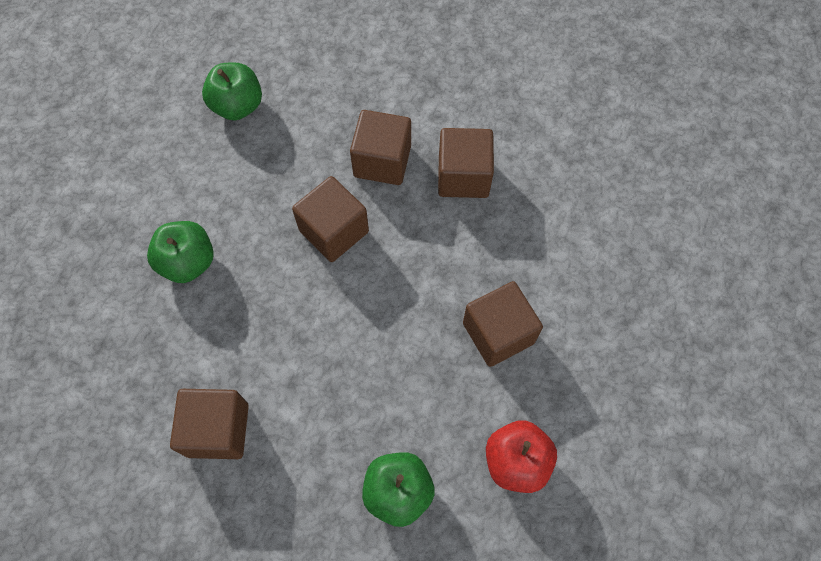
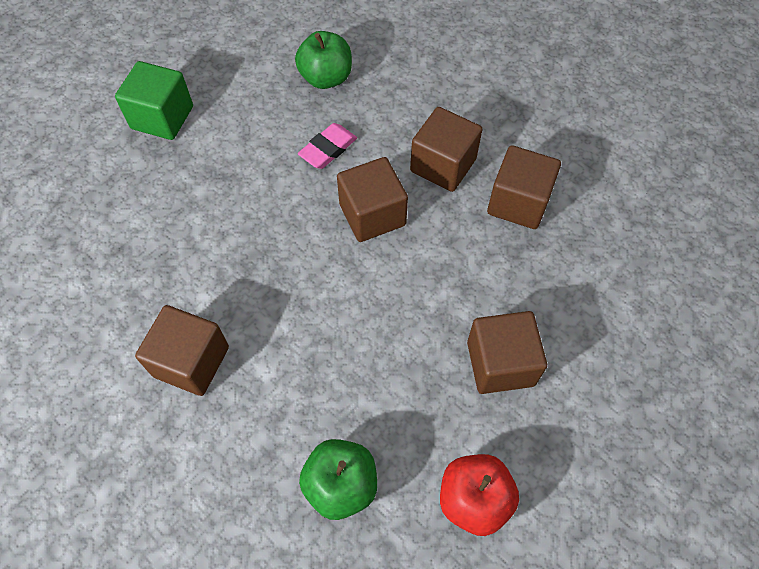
camera: 20 degrees right, 5 degrees down
(88, 197) = (162, 117): none -> green cube
(188, 262) = (226, 200): green apple -> none
(267, 179) = (328, 149): none -> pink eraser

